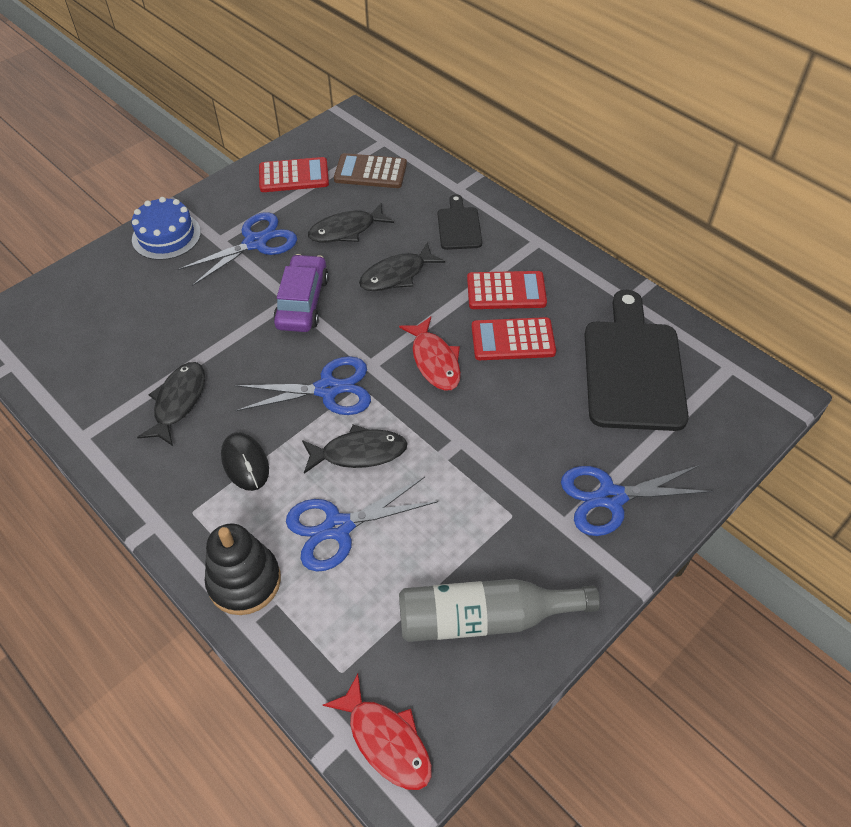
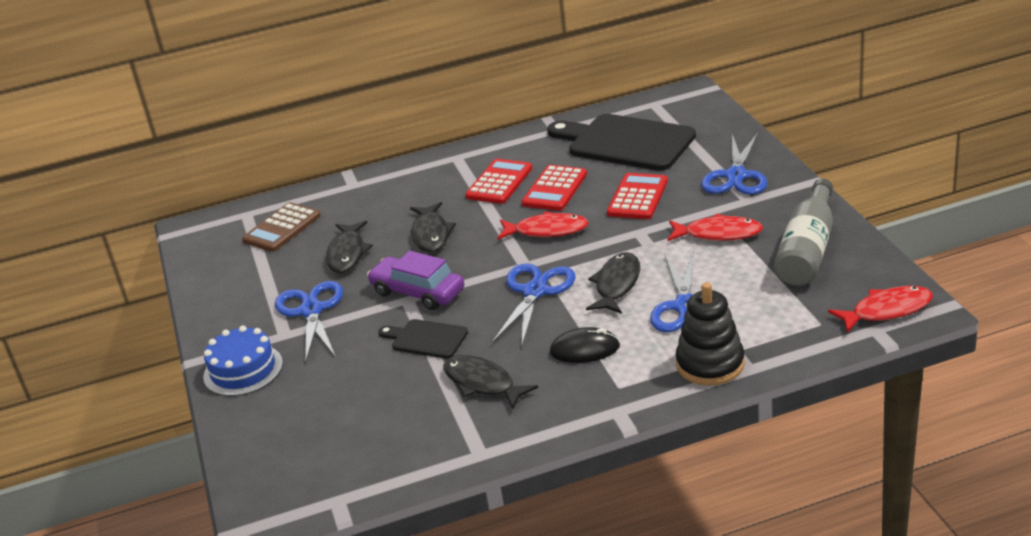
camera: 60 degrees left, 20 degrees down
(294, 176) = (239, 275): red calculator -> red calculator (637, 197)
(459, 226) = (402, 192): black cutting board -> black cutting board (426, 339)
(484, 516) = (718, 234): none -> red fish

